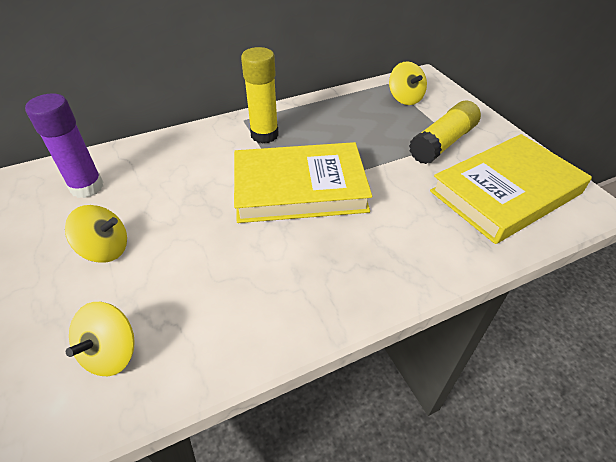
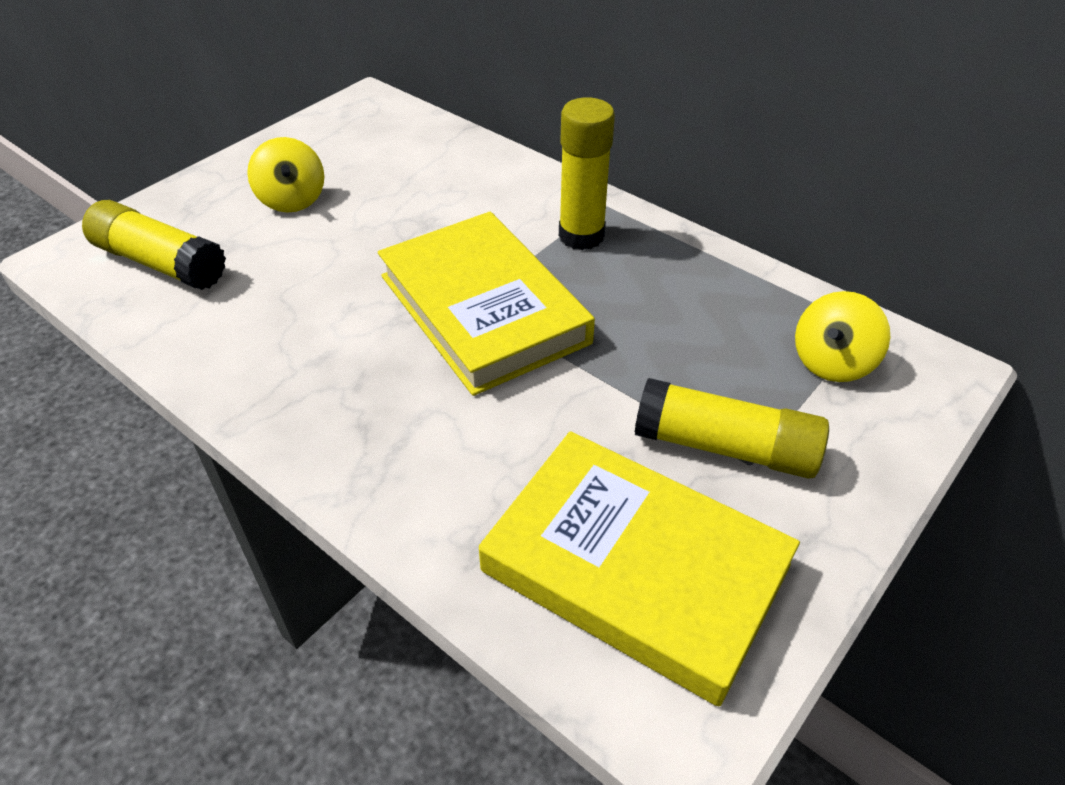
camera: 65 degrees right, 0 degrees up
(87, 187) = (380, 144): purple glue stick -> none
(111, 353) = (160, 263): yellow spinning top -> yellow glue stick

